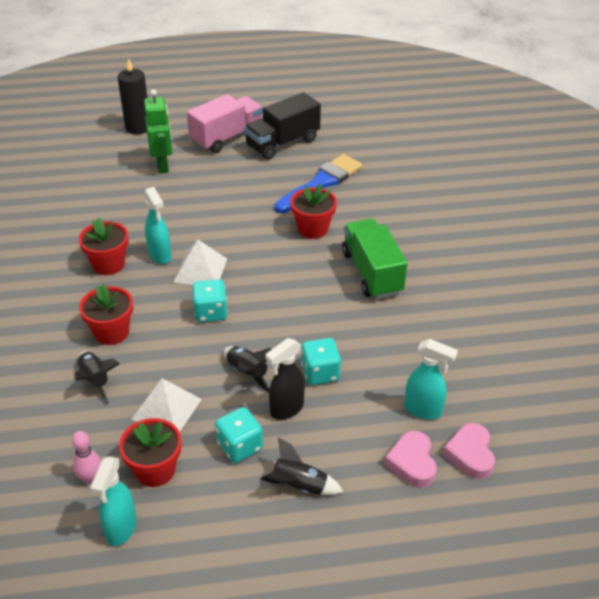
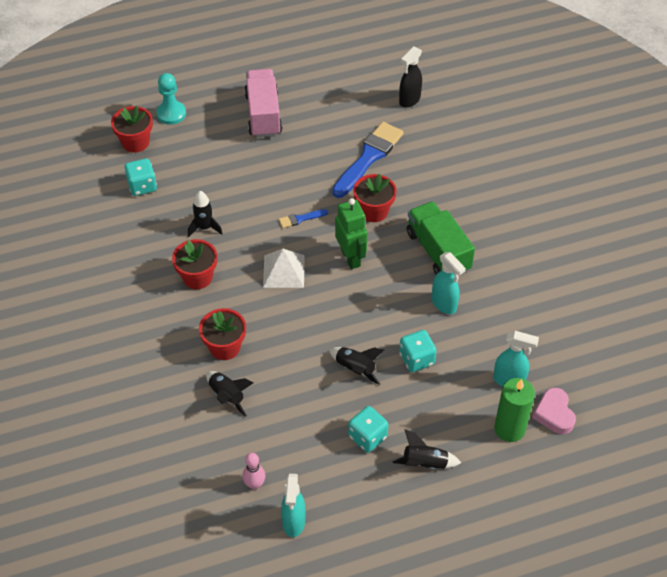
camera: 10 degrees left, 10 degrees up
(133, 222) = (204, 227): none -> black rocket
(138, 127) = (171, 114): black candle -> turquoise pawn
(155, 470) = (305, 468): red flower pot -> red flower pot (135, 142)
(160, 255) = (242, 261): turquoise spray bottle -> turquoise spray bottle (444, 304)
(163, 165) = (211, 157): green robot -> green robot (351, 258)
(166, 409) = (296, 413): white pyramid -> none
(210, 312) = (306, 314): turquoise dice -> turquoise dice (142, 186)
(227, 137) = (263, 114): pink truck -> pink truck turned 45 degrees counterclockwise
(234, 226) = (300, 219): none -> blue brush
(282, 143) = (319, 114): black truck -> none
(286, 409) = (397, 397): black spray bottle -> black spray bottle (409, 100)
(412, 463) = (509, 428): pink heart -> green candle

